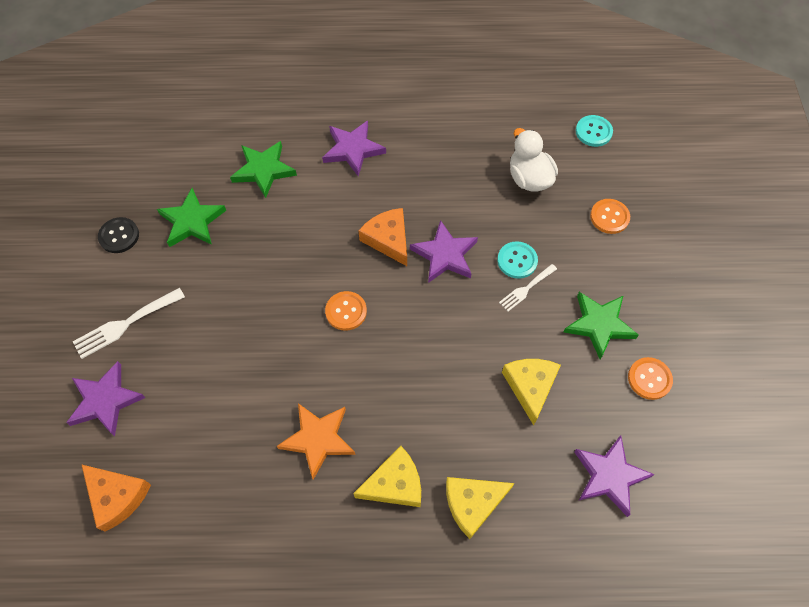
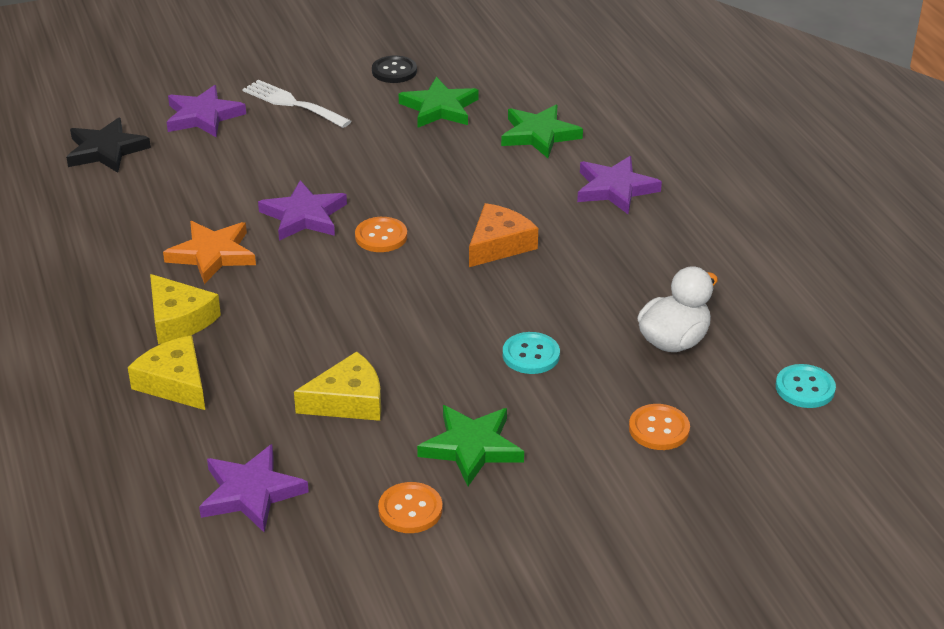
camera: 70 degrees right, 25 degrees down
(117, 497) = (106, 150): orange cheese -> black star
(445, 255) = (503, 293): purple star -> purple star (304, 216)
(526, 289) = (491, 371): white fork -> none

